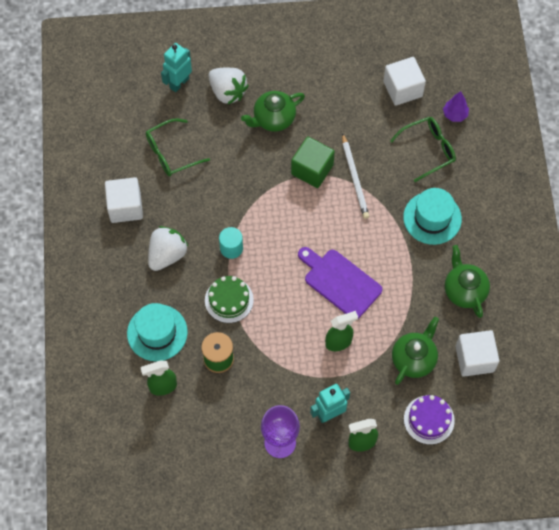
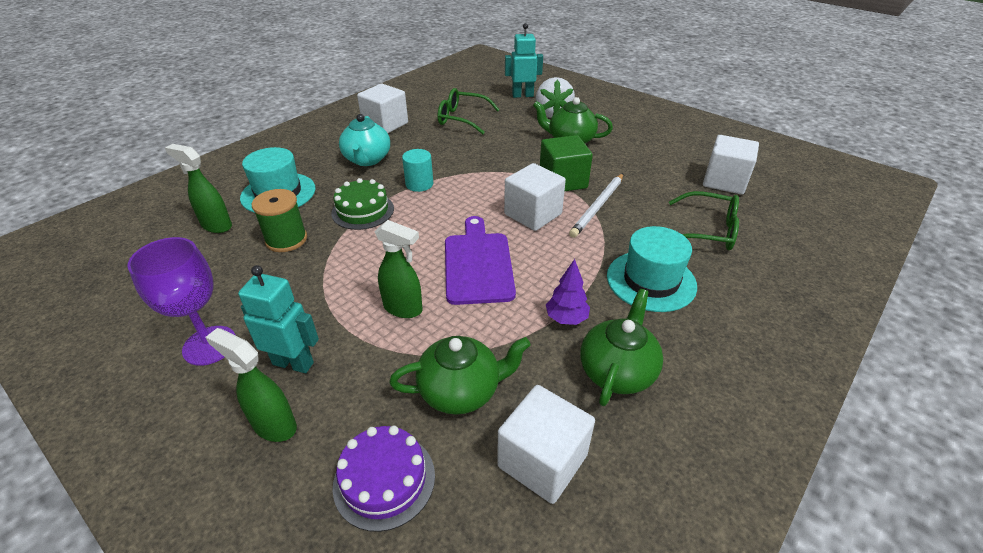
camera: 45 degrees right, 25 degrees down
(167, 255) = (367, 160): white strawberry -> turquoise teapot
(326, 217) = (533, 214): none -> white cube
(455, 115) = (771, 224): purple tree -> purple tree (566, 318)

